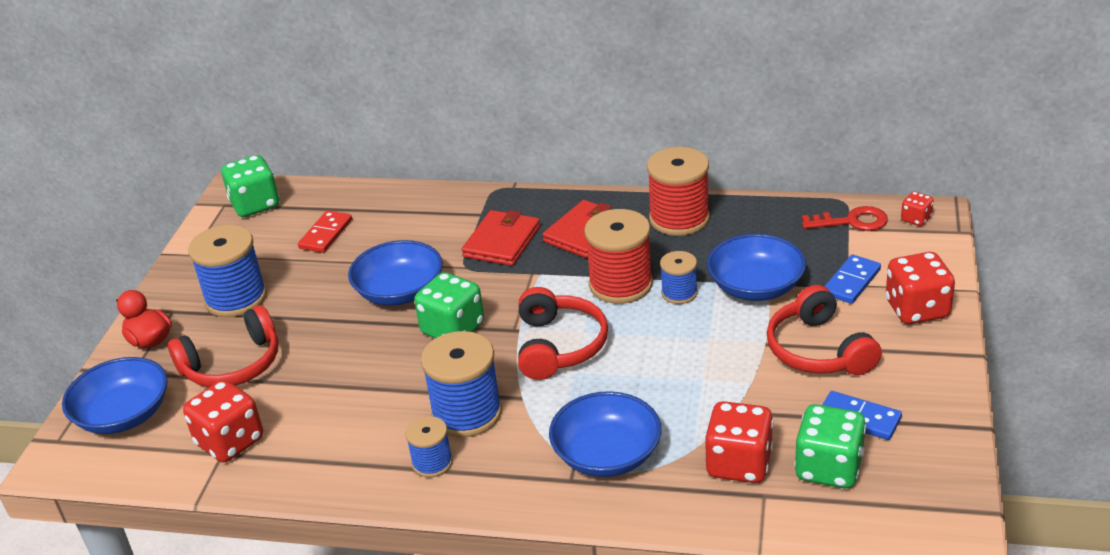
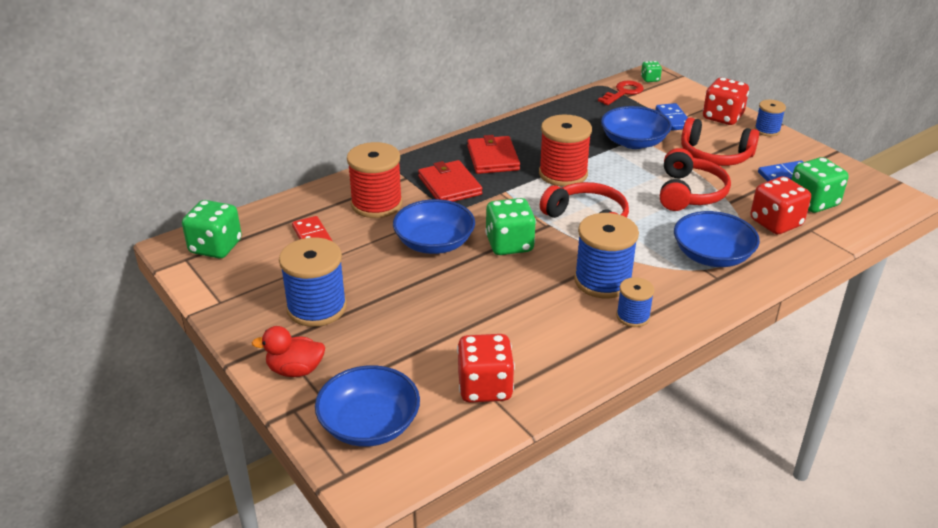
camera: 50 degrees left, 0 degrees up
(233, 365) = (395, 345): red headphones -> red headphones (689, 193)
(679, 219) = (533, 128): red spool -> red spool (376, 204)
(679, 293) = (602, 163): blue spool -> blue spool (767, 130)
(916, 219) = (650, 79): red dice -> green dice

